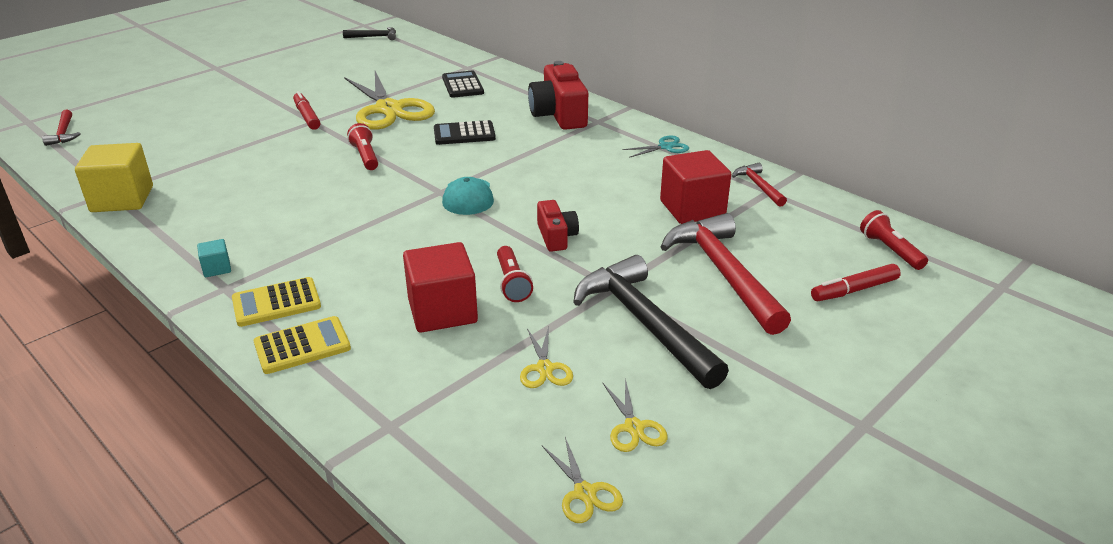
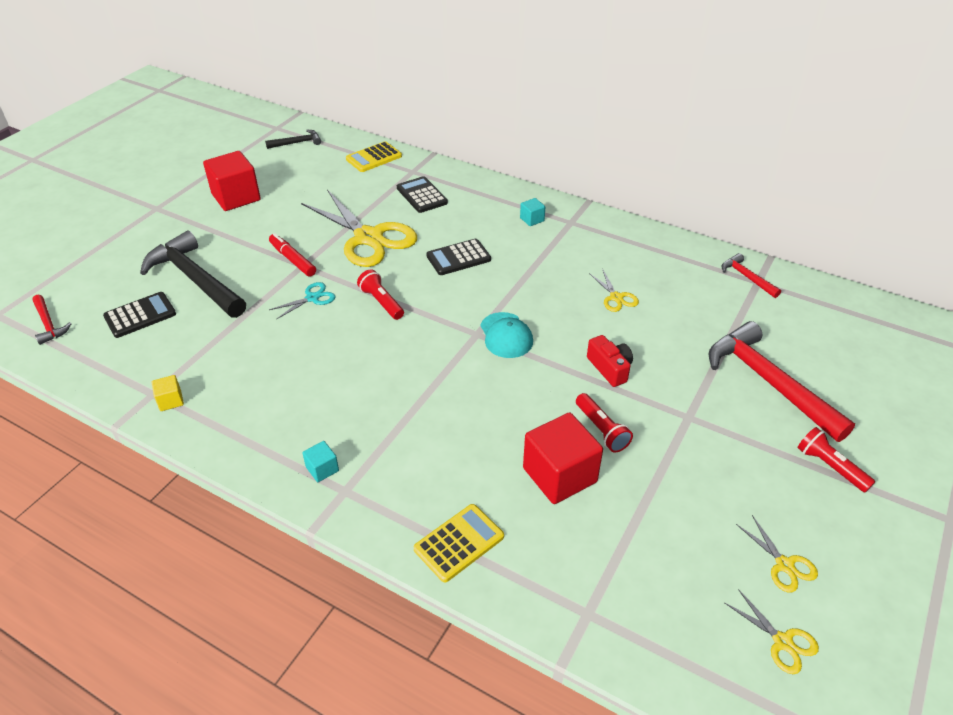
camera: 15 degrees left, 10 degrees up
(122, 199) = (170, 401): yellow cube -> yellow cube, size x0.46
(143, 137) = (140, 315): none -> black calculator
(276, 303) = (404, 498): yellow calculator -> yellow calculator (374, 158)
(544, 368) = (681, 519): yellow scissors -> yellow scissors (616, 297)
(559, 115) = (532, 219): red camera -> turquoise cube
(645, 323) = (735, 451): black hammer -> black hammer (195, 279)
(665, 147) = (646, 244): turquoise scissors -> turquoise scissors (312, 298)
(692, 209) = (706, 314): red cube -> red cube (236, 197)
(854, 290) = (877, 380): red marker -> none
(890, 250) = (883, 331): red flashlight -> red flashlight (830, 467)

